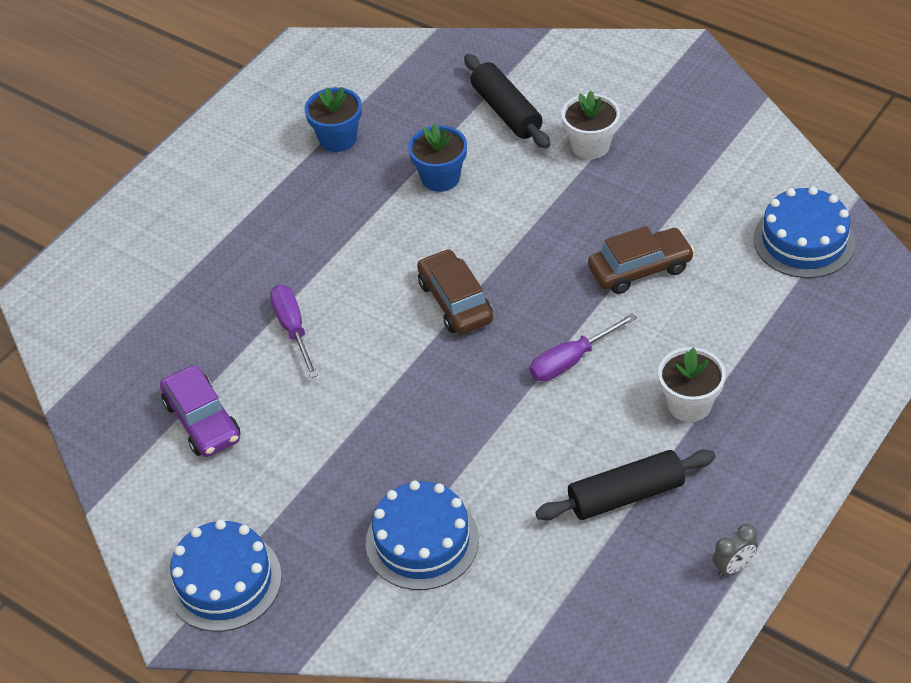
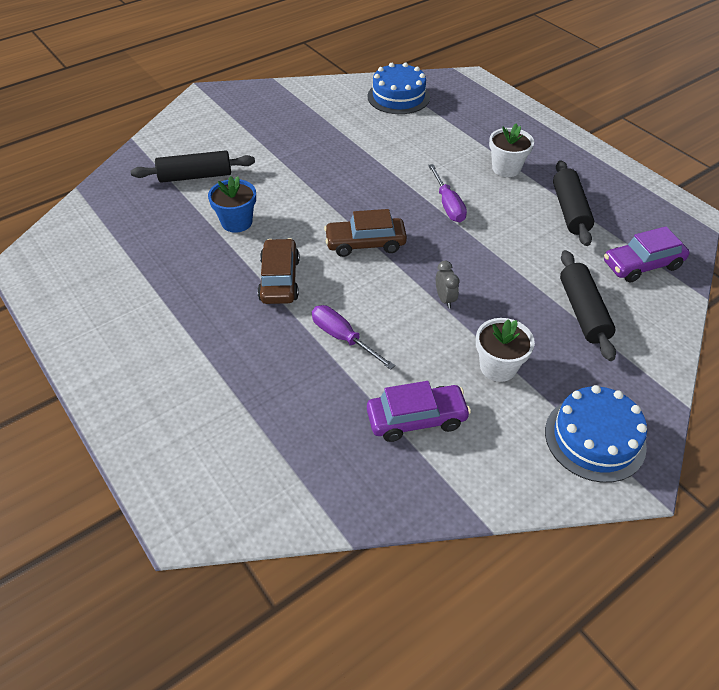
camera: 75 degrees left, 0 degrees up
(293, 329) = (343, 338): purple screwdriver -> purple screwdriver turned 45 degrees clockwise
(338, 139) = (149, 266): blue flower pot -> none
(422, 541) = (583, 312): blue cake -> black rolling pin
(543, 595) = (642, 265): none -> purple car
(590, 146) = (260, 150): white flower pot -> white flower pot (498, 367)
(640, 269) = (384, 158): brown car -> brown car (279, 280)
(733, 567) = (635, 184): grey clock -> grey clock (445, 299)

